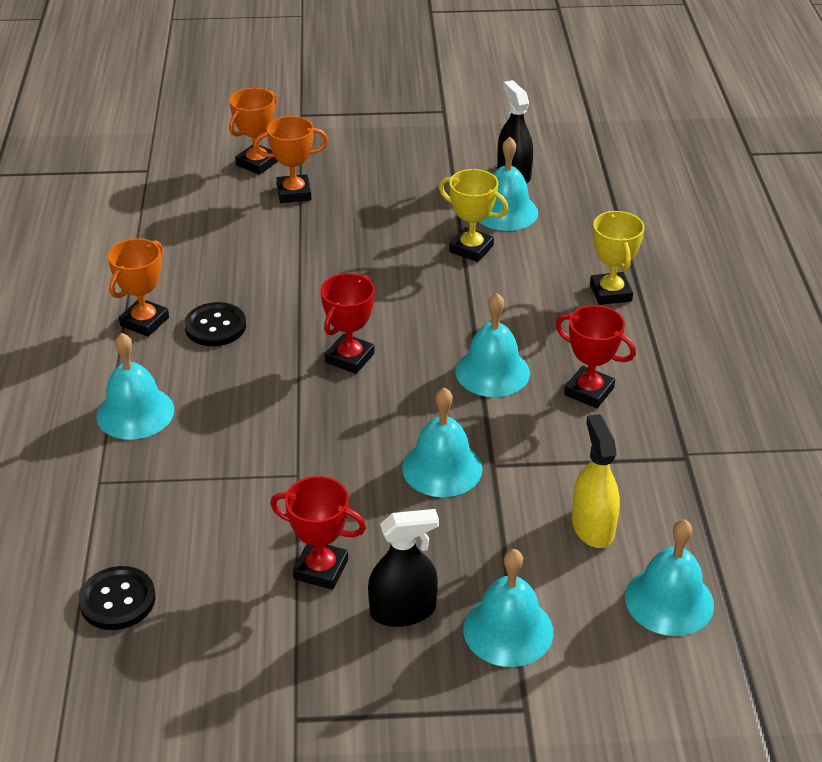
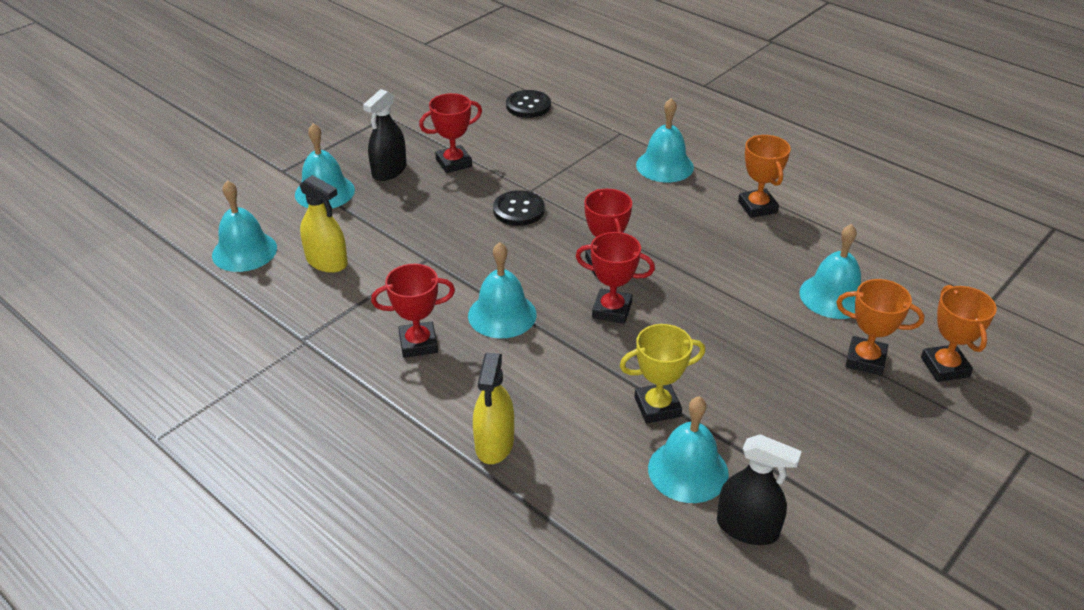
camera: 135 degrees right, 0 degrees up
(215, 326) = (715, 230): black button -> black button (518, 210)
(294, 193) = (865, 360): orange trophy -> orange trophy turned 75 degrees clockwise
(403, 321) = (612, 310): none -> red trophy
(442, 468) = (455, 239): turquoise bell -> turquoise bell (833, 296)
(610, 293) = (494, 444): yellow trophy -> yellow spray bottle

